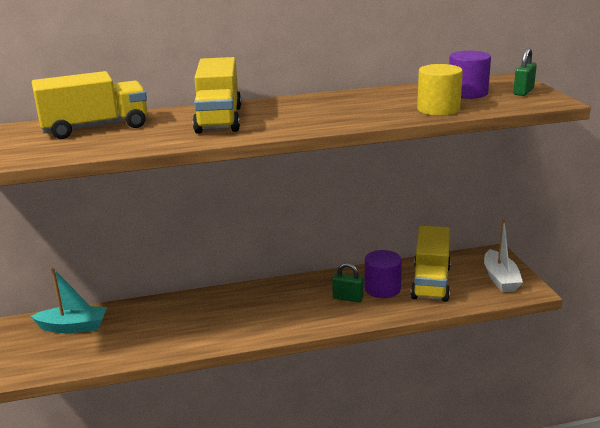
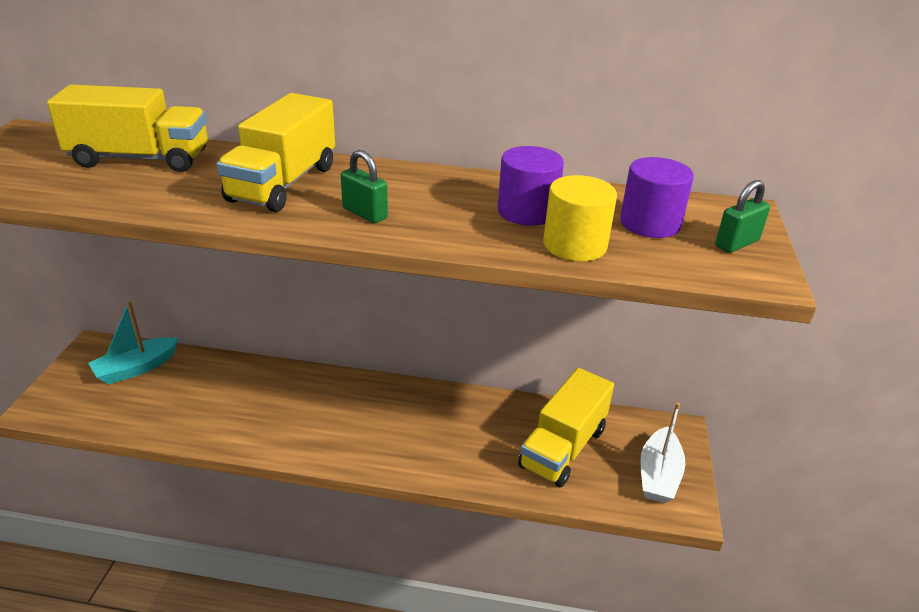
camera: 20 degrees right, 10 degrees up
(73, 327) = (136, 368): turquoise boat -> turquoise boat turned 120 degrees clockwise
(348, 298) = (445, 435): green padlock -> green padlock (365, 213)
(382, 289) = (496, 436): purple cylinder -> purple cylinder (527, 211)

